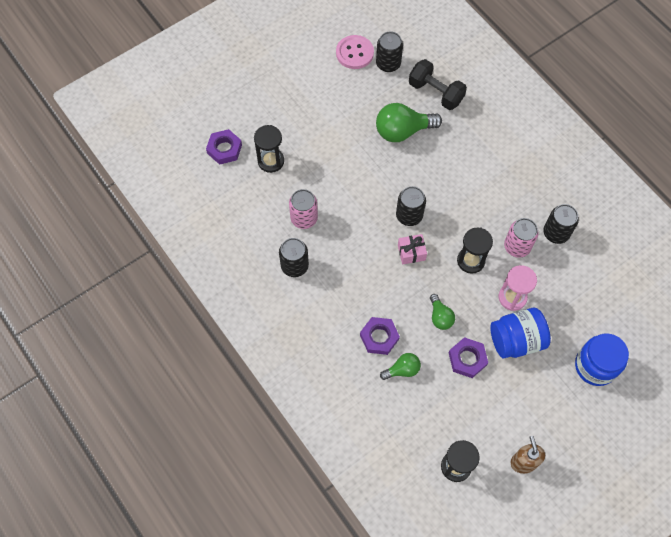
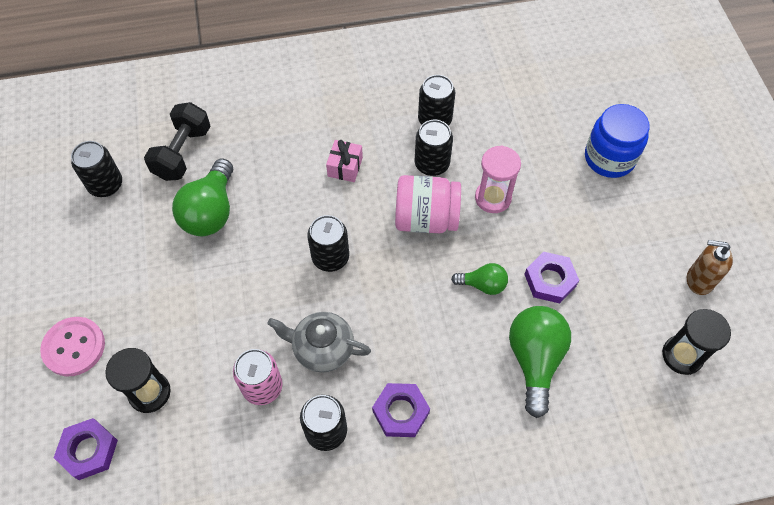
camera: 65 degrees left, 5 degrees down
(344, 239) = (322, 348): none -> grey teapot
(354, 53) = (62, 215): pink button -> pink button (74, 347)
(379, 337) = (479, 368): purple nut -> purple nut (400, 412)
(402, 370) = (534, 360): green light bulb -> green light bulb, size x1.82
(411, 252) = (382, 278): pink gift -> pink gift (345, 167)
(435, 92) = (182, 153): black dumbbell -> black dumbbell turned 45 degrees counterclockwise
(471, 261) = (426, 218): black hourglass -> pink jar
(516, 340) = (547, 219): blue jar -> none
(517, 246) = (432, 164): pink can -> black can

